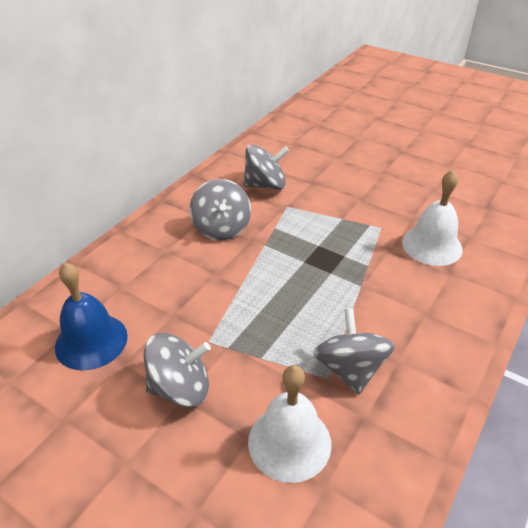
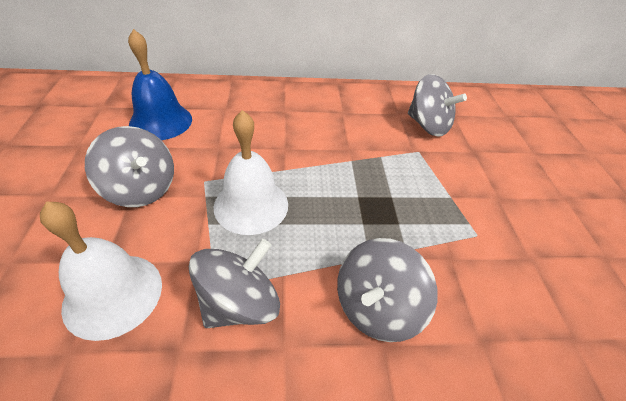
camera: 50 degrees right, 5 degrees up
(221, 228) = (342, 126): grey spinning top -> grey spinning top (376, 307)
(432, 245) = (507, 299): white bell -> white bell (251, 205)

